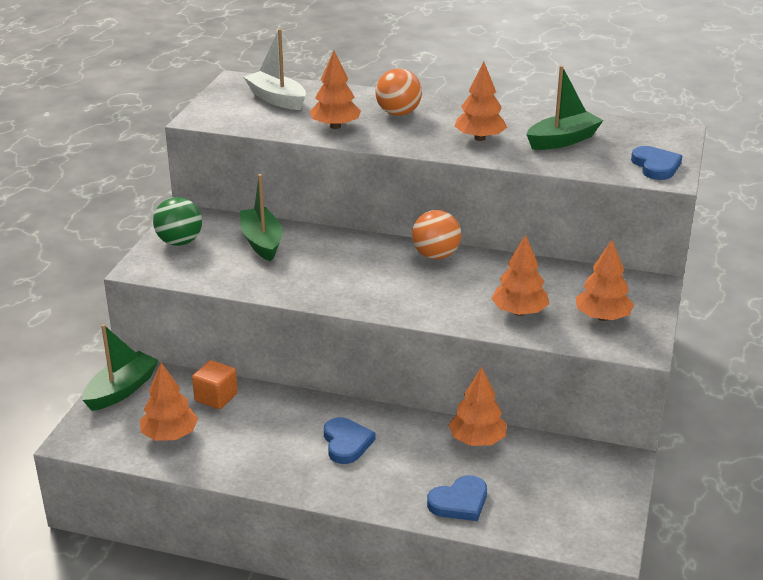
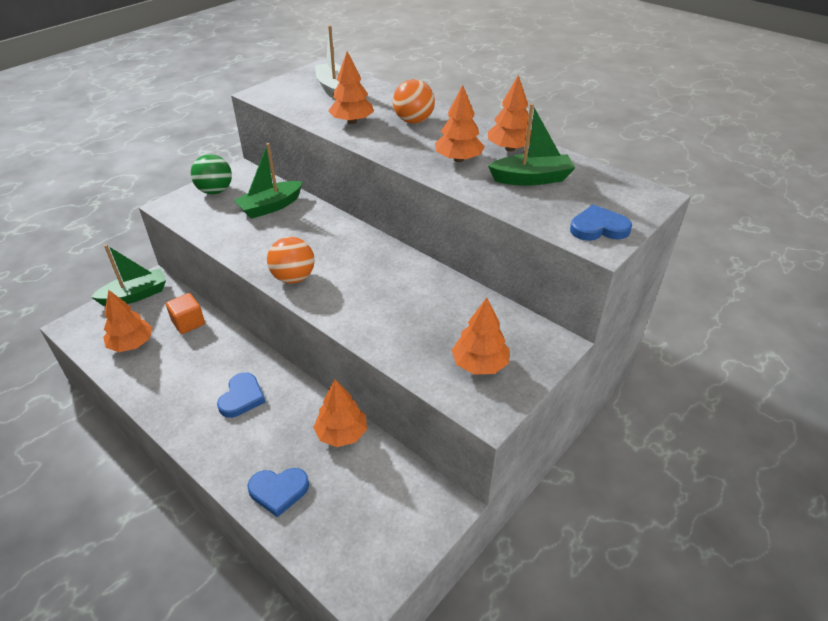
camera: 25 degrees right, 10 degrees up
(262, 242) = (270, 207): green boat -> green boat turned 135 degrees counterclockwise
(436, 255) = (389, 256): orange ball -> orange ball (293, 278)
(519, 312) = (410, 334): orange tree -> orange tree (510, 148)
(656, 166) = (598, 228): blue heart -> blue heart turned 105 degrees counterclockwise

